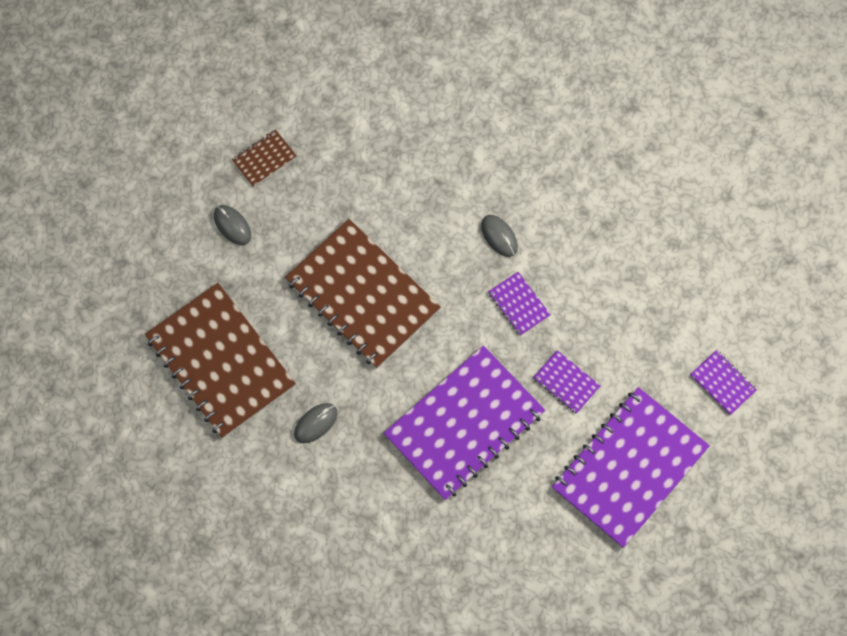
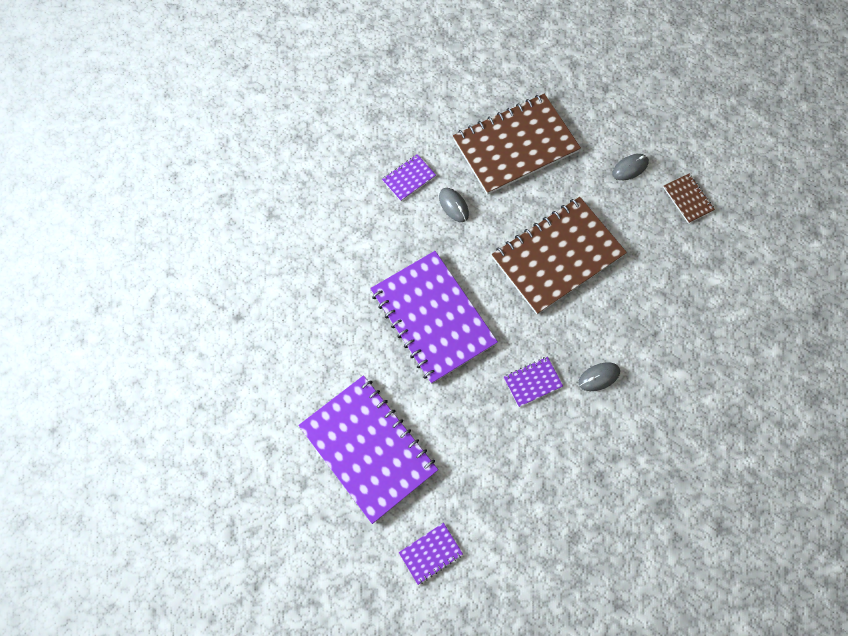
camera: 100 degrees right, 0 degrees up
(566, 382) = (454, 409): purple notebook -> purple notebook (409, 178)

